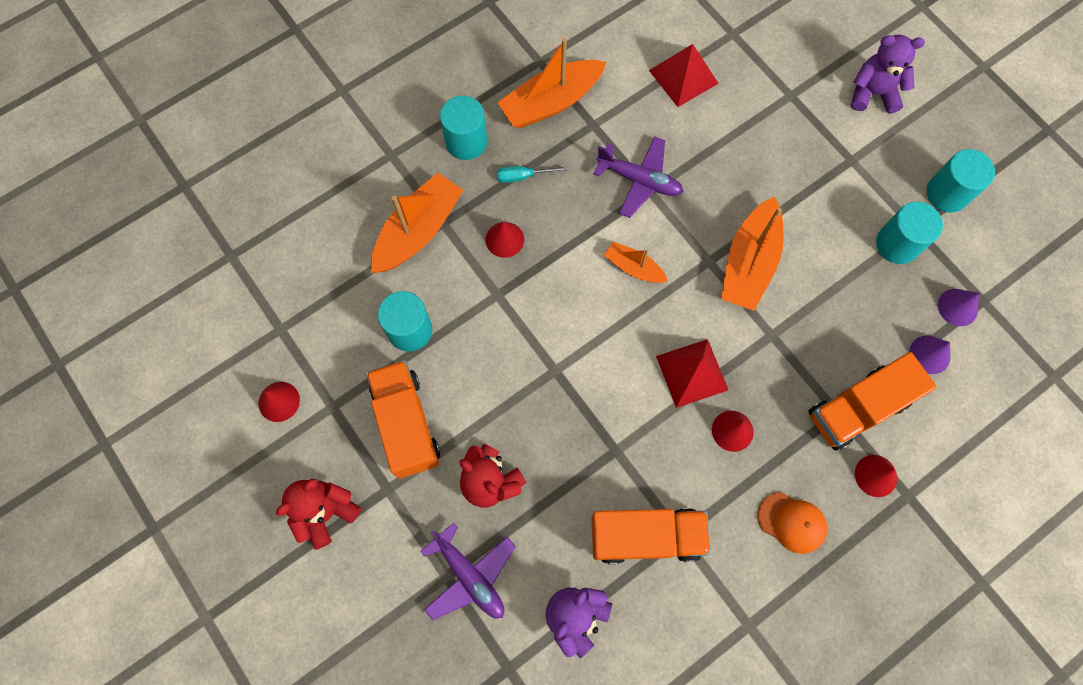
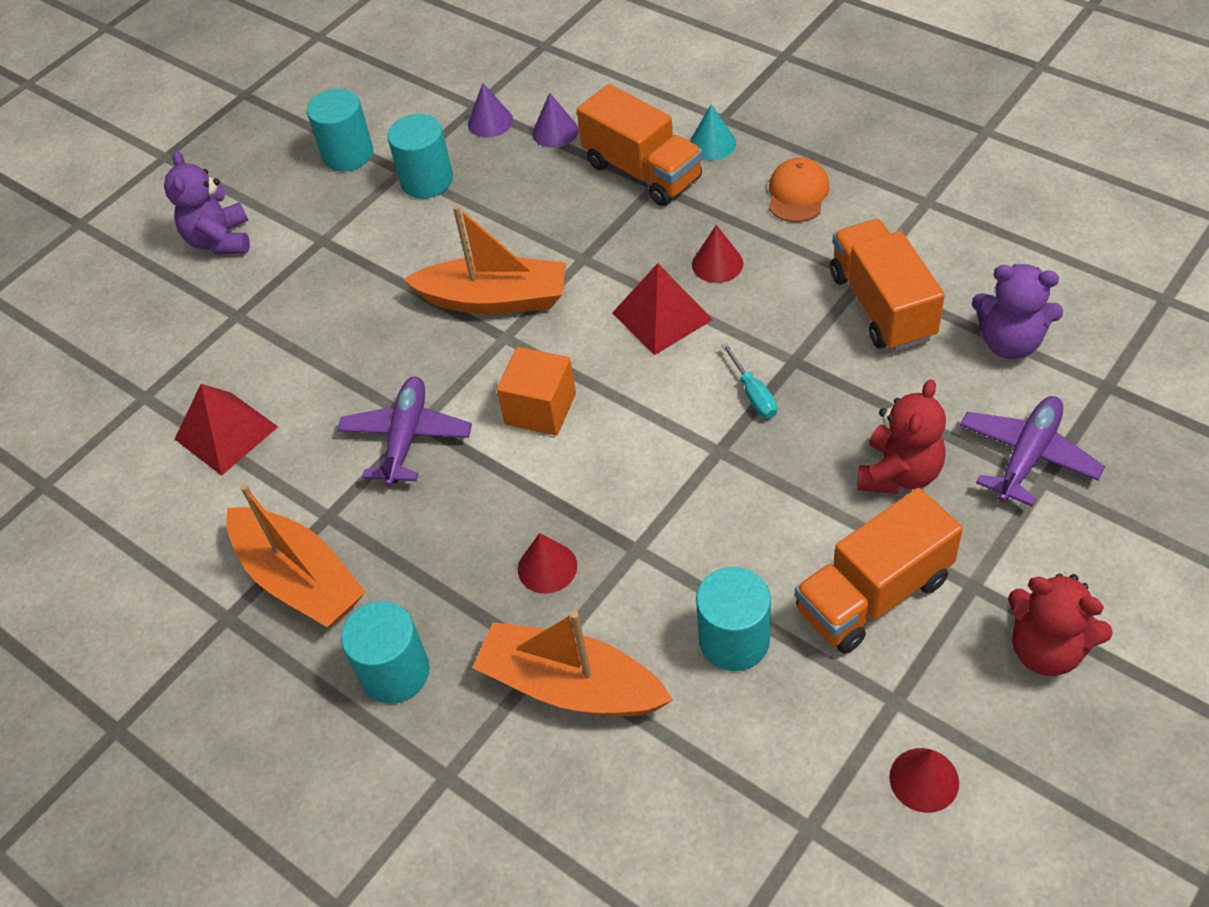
camera: 100 degrees left, 20 degrees down
(523, 176) = (437, 577): turquoise screwdriver -> turquoise screwdriver (753, 394)
(633, 267) = (540, 409): orange boat -> orange cube
(875, 475) = (712, 144): red cone -> turquoise cone

